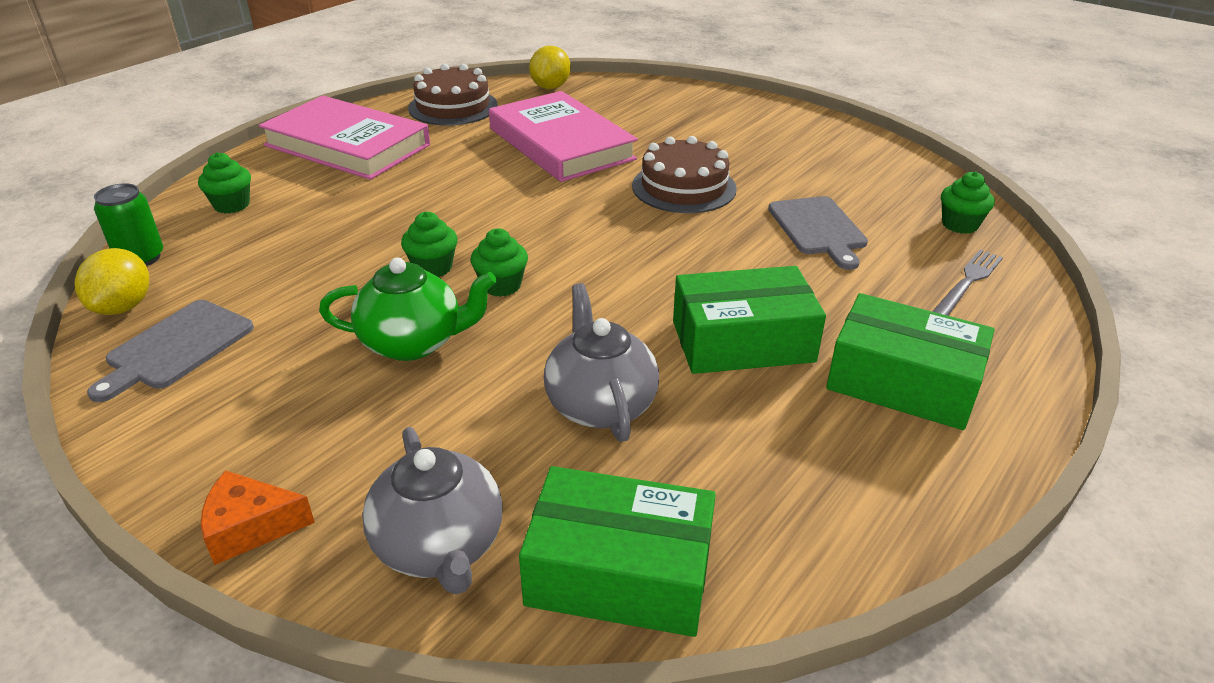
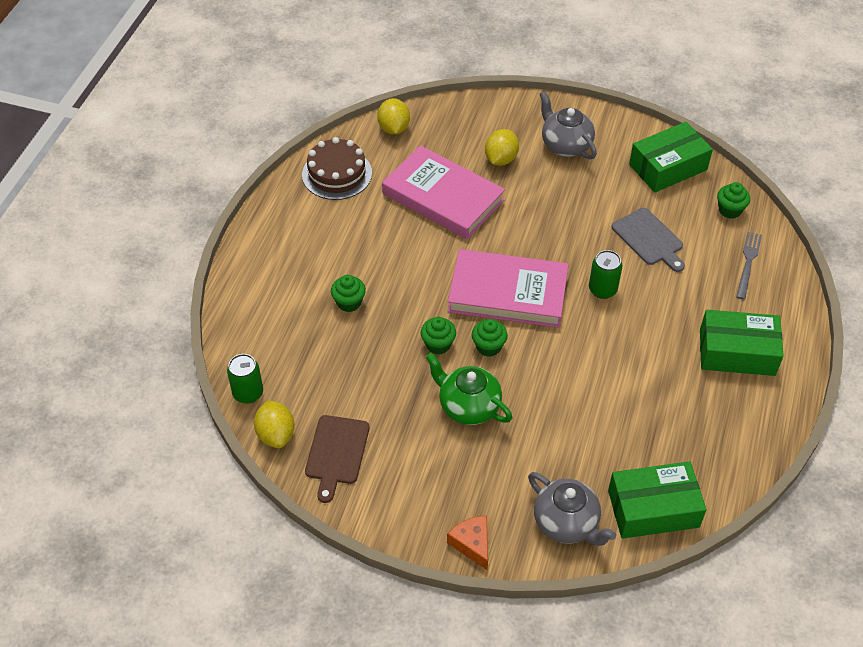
camera: 20 degrees left, 15 degrees up
(176, 347) = (336, 453): grey cutting board -> brown cutting board
(232, 205) = (263, 327): green cupcake -> green cupcake (349, 302)
(250, 527) = (472, 544): orange cheese -> orange cheese turned 90 degrees clockwise
(347, 145) = (293, 242): pink book -> pink book (508, 292)
(413, 342) = (468, 406): green teapot -> green teapot turned 120 degrees counterclockwise
(600, 404) = (593, 417): grey teapot -> grey teapot (565, 145)
(659, 128) = (501, 159): none -> yellow lemon
(684, 187) = (549, 221): brown cake -> none
(715, 263) = (602, 289): none -> green can
(742, 341) = (645, 348): green box -> green box (668, 167)

